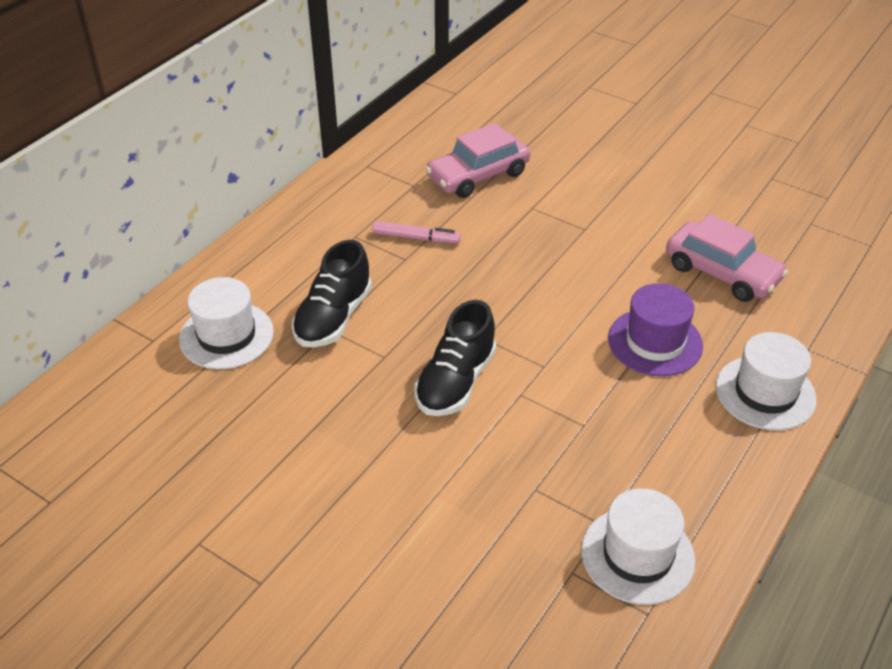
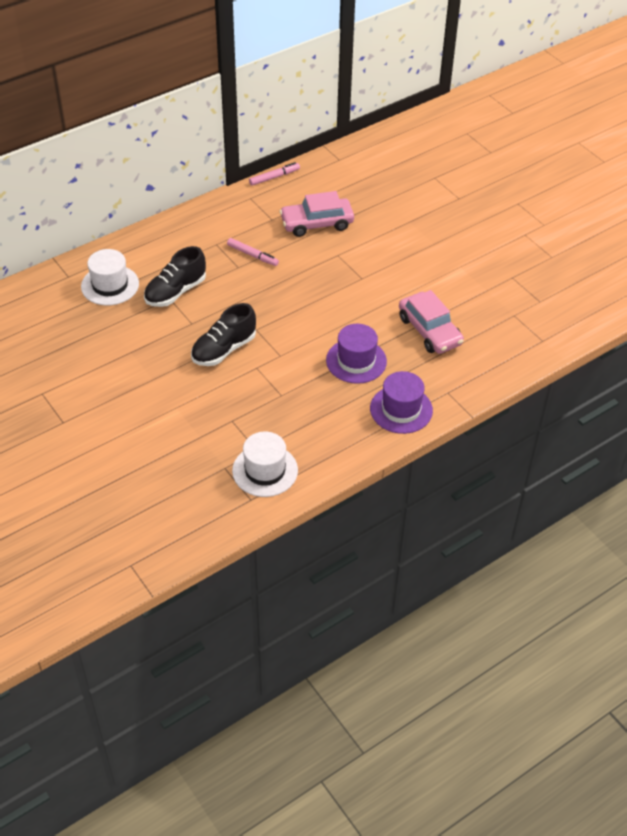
camera: 20 degrees right, 5 degrees up
(384, 133) = (274, 177): none -> pink marker
(765, 393) = (401, 409): white hat -> purple hat

